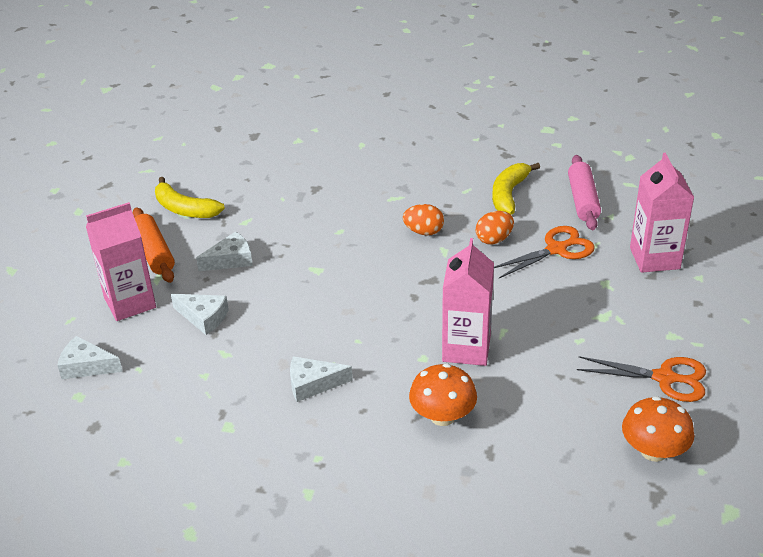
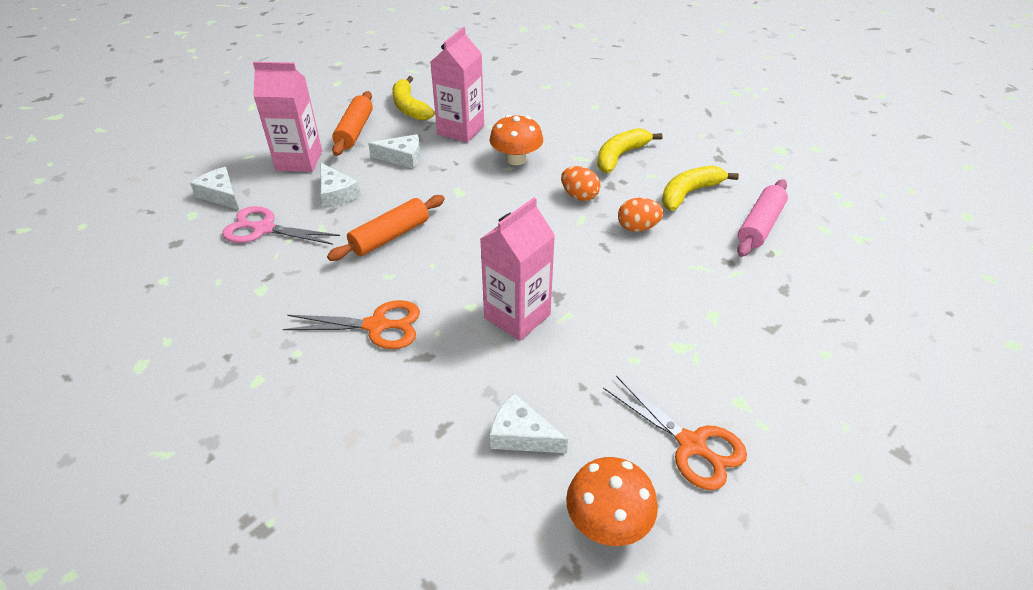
camera: 30 degrees right, 5 degrees up
(169, 377) = (264, 229): none -> pink scissors
(296, 333) = (390, 236): none -> orange rolling pin
(313, 384) = (359, 285): white cheese -> white cheese (521, 435)
(425, 183) = (620, 156): none -> yellow banana
(442, 416) = (435, 369): orange mushroom -> orange mushroom (516, 159)
(556, 249) = (690, 261): orange scissors -> orange scissors (376, 326)
(654, 258) = (789, 312): pink carton -> pink carton (460, 130)

